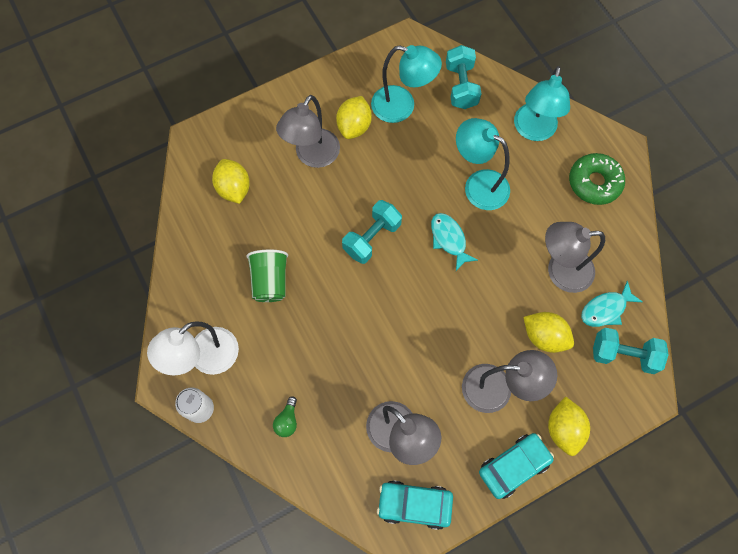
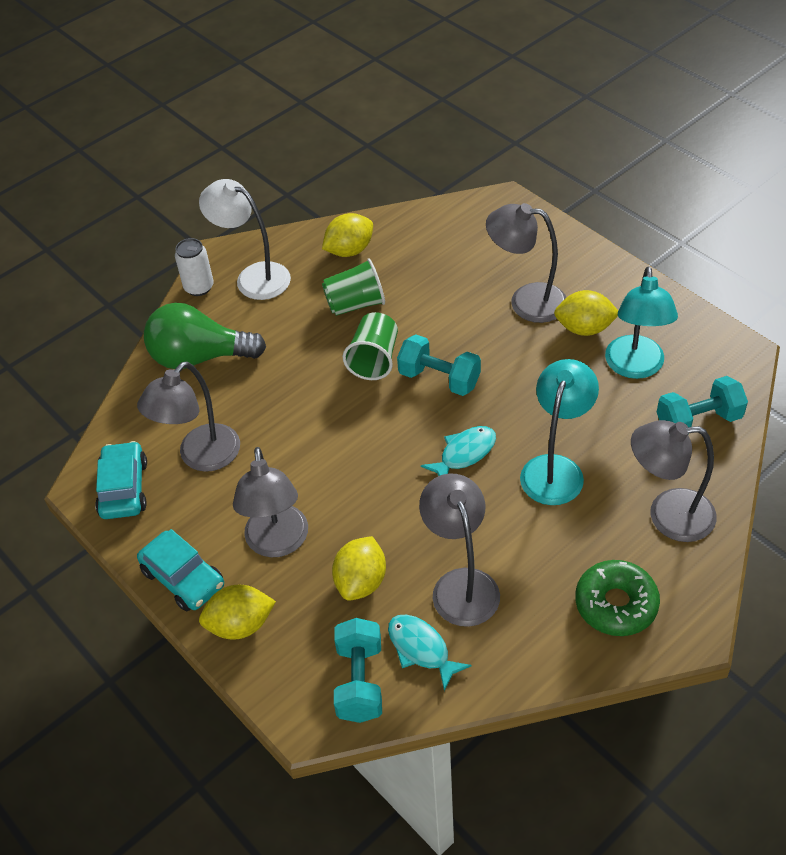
camera: 80 degrees right, 20 degrees down
(234, 188) = (457, 247): yellow lemon -> yellow lemon (349, 250)
(287, 420) = (199, 357): green light bulb -> green light bulb, size x2.47
(336, 280) = (374, 359): none -> green cup
(533, 131) = (667, 515): turquoise lamp -> grey lamp

